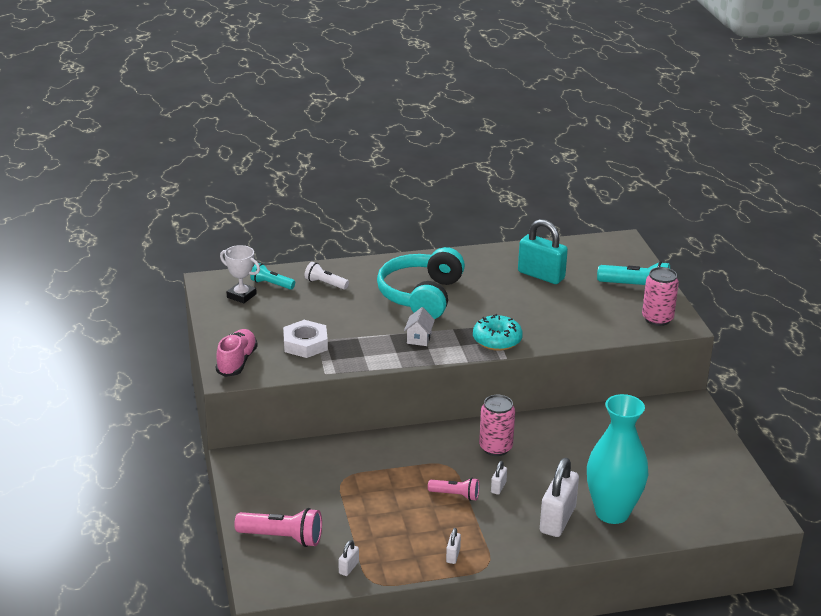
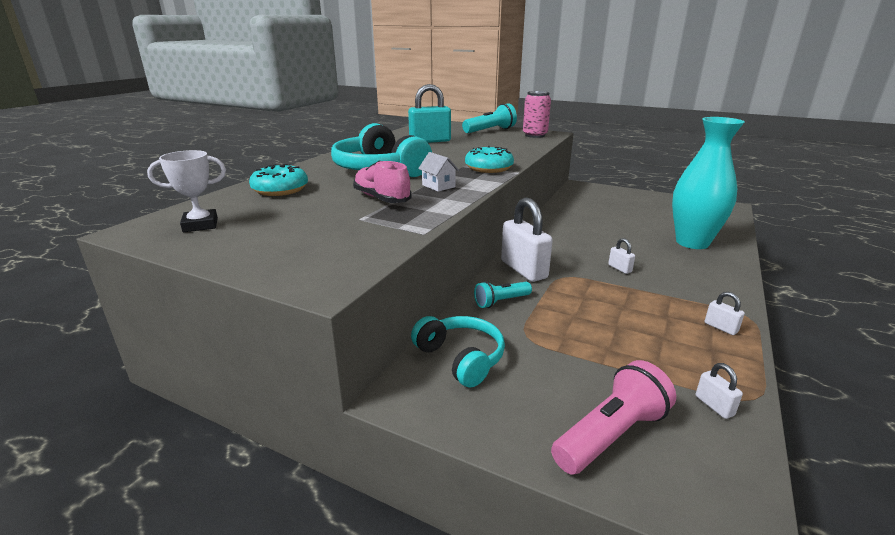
camera: 50 degrees left, 5 degrees down
(237, 362) = (309, 269): pink shoe -> pink shoe (382, 199)
(271, 284) = (222, 207): turquoise flashlight -> turquoise flashlight (501, 302)
(292, 464) = (461, 358): none -> turquoise headphones
(305, 344) = (353, 225): white nut -> none
(325, 284) = (280, 190): white flashlight -> turquoise donut
(455, 495) = (615, 290): pink flashlight -> none
(495, 448) = (560, 250): pink can -> none
(557, 520) = (688, 263): white padlock -> white padlock (523, 269)

